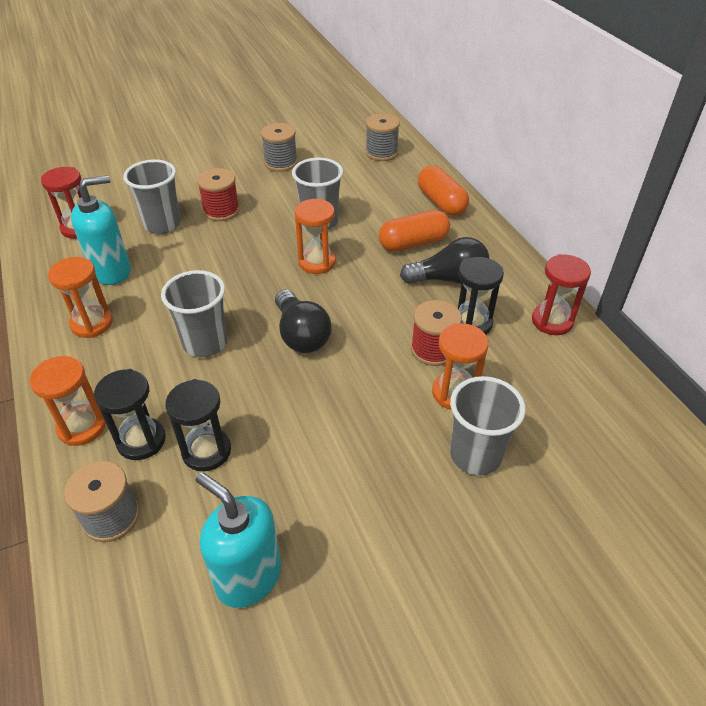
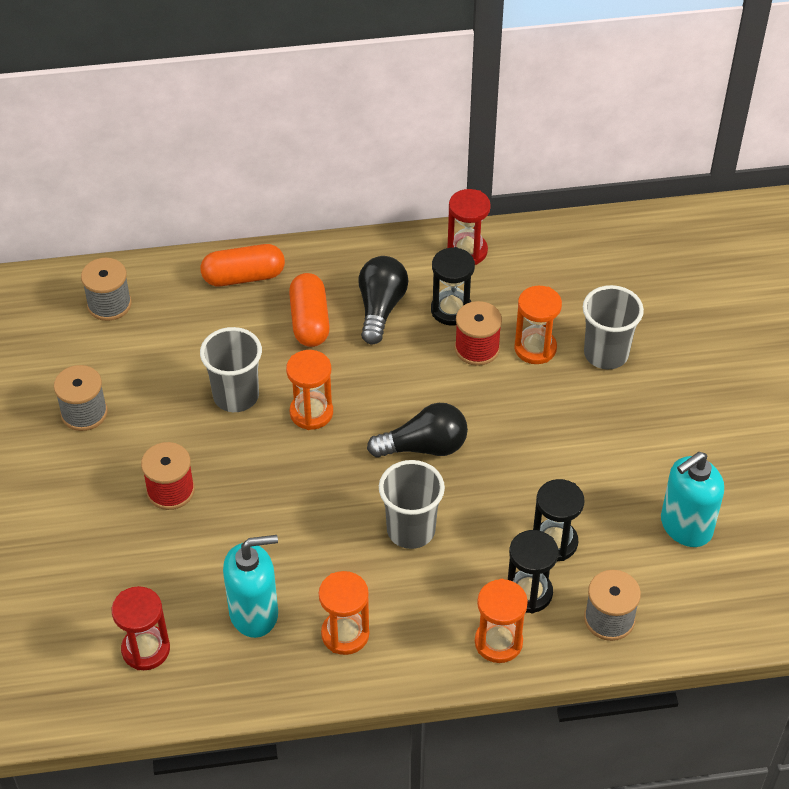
camera: 75 degrees left, 5 degrees up
(112, 271) = (254, 613): turquoise soap dispenser -> turquoise soap dispenser turned 90 degrees clockwise
(162, 224) = (175, 556): grey cup -> none

